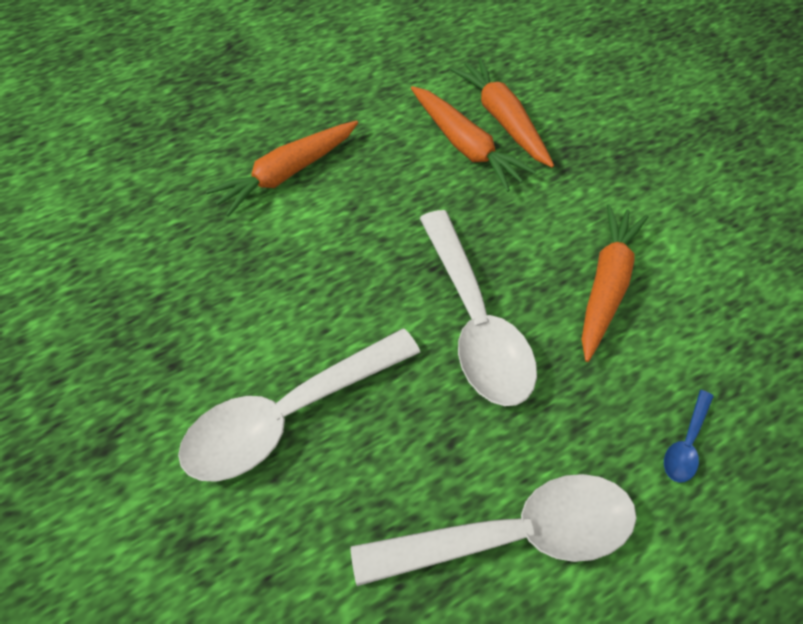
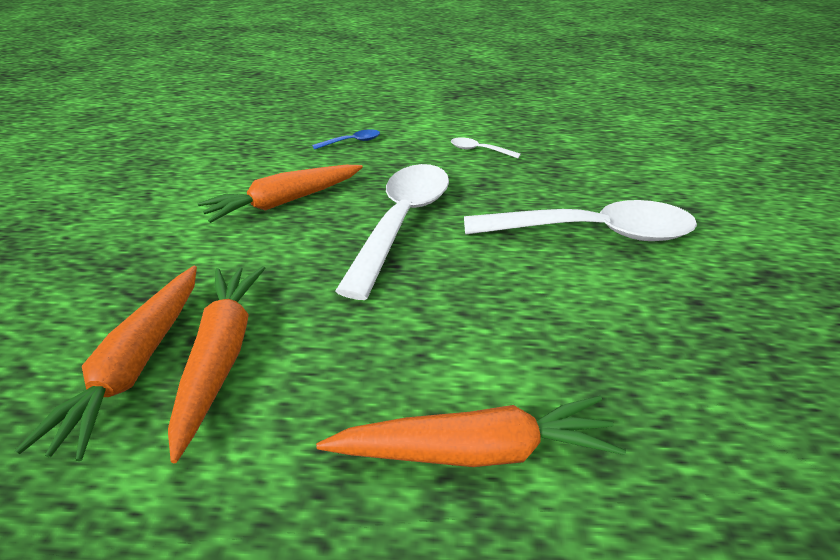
camera: 145 degrees left, 20 degrees down
(513, 534) = (479, 150): white spoon -> white spoon, size x0.41

